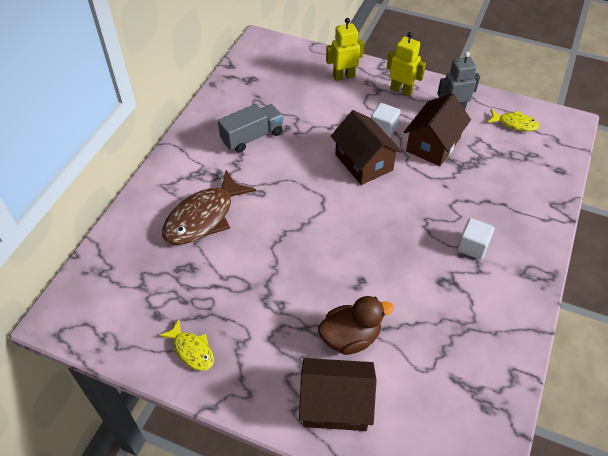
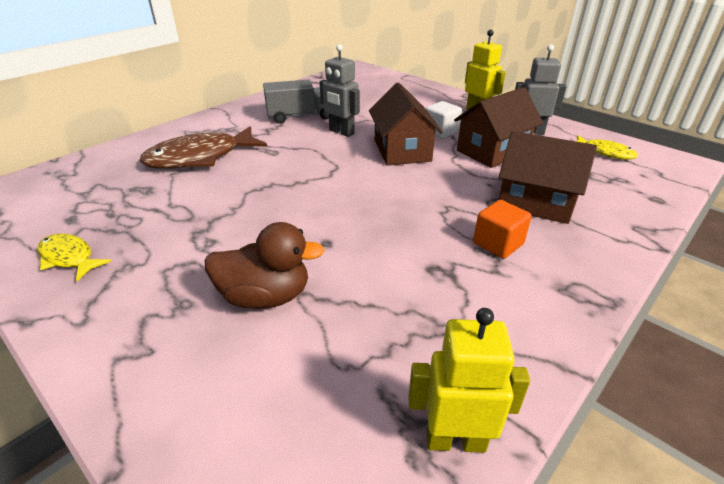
camera: 20 degrees right, 15 degrees down
(192, 350) = (69, 258): yellow fish -> yellow fish turned 150 degrees clockwise
(301, 150) = (341, 132): none -> grey robot
(335, 404) = (179, 370): brown house -> brown house (535, 202)
(343, 76) = (422, 95): yellow robot -> yellow robot (455, 440)
(472, 246) = (498, 244): white cube -> orange cube

